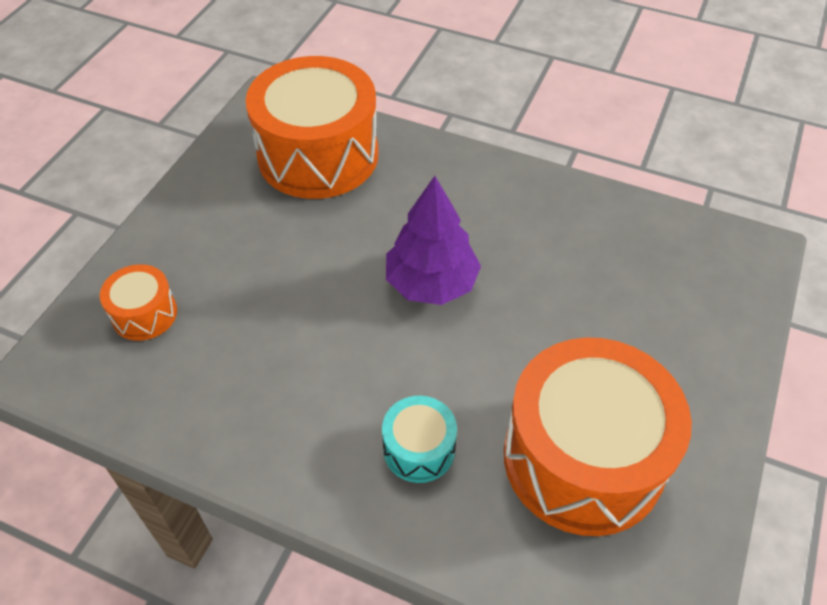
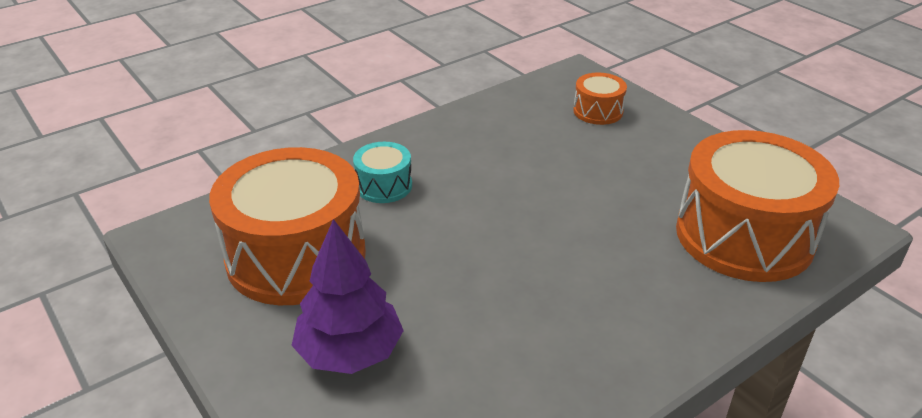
camera: 120 degrees right, 15 degrees down
(431, 283) = (526, 246): purple tree -> purple tree (350, 352)

